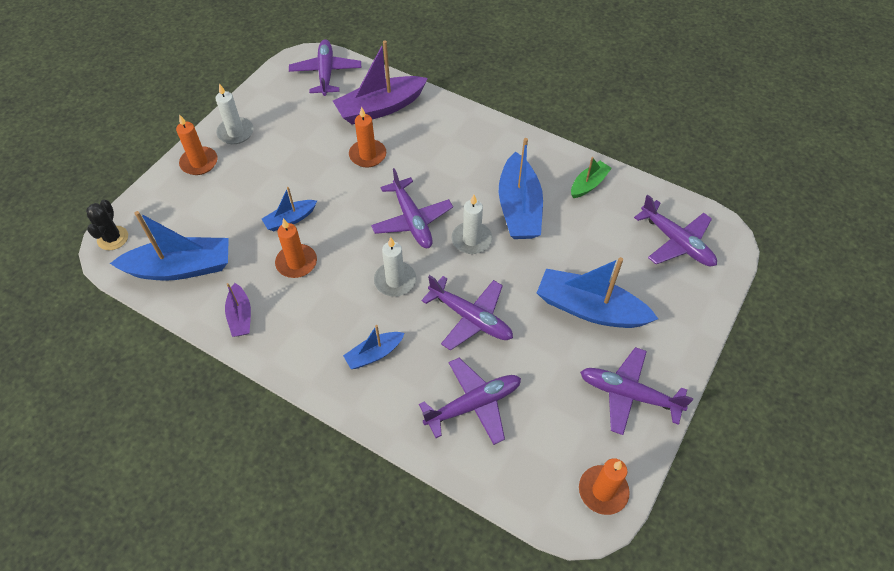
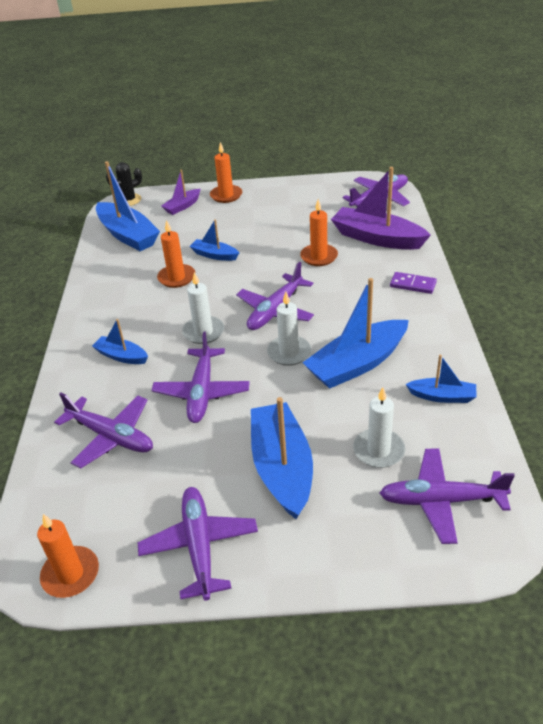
camera: 60 degrees right, 15 degrees down
(235, 132) = (270, 194): white candle -> white candle (378, 450)
(240, 316) = (107, 278): purple boat -> purple boat (182, 206)
(459, 125) = (413, 284): none -> purple domino
(588, 184) = (442, 396): green boat -> blue boat
(676, 242) = (441, 501): purple plane -> purple plane turned 75 degrees clockwise

